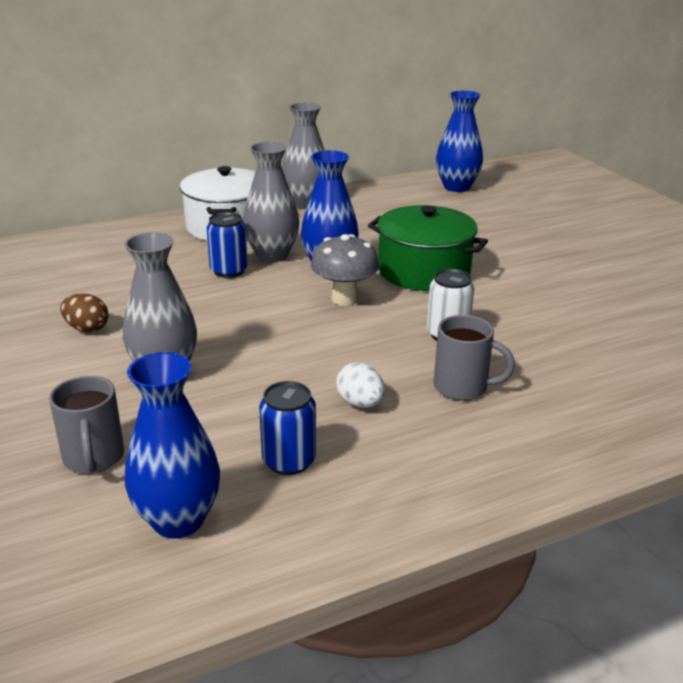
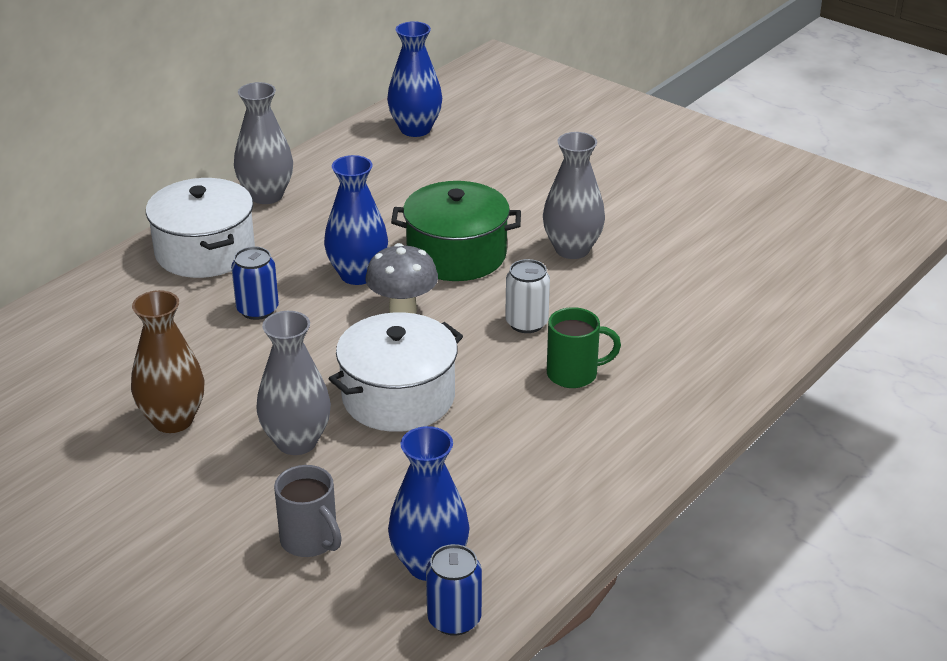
camera: 25 degrees left, 5 degrees up
(87, 328) = (173, 420): brown egg -> brown vase
(272, 255) = (286, 277): grey vase -> grey vase (572, 249)
(283, 362) = (398, 397): none -> white pot
(289, 461) = (478, 487): blue can -> blue can (454, 619)
(360, 403) = (498, 417): white egg -> none
(462, 387) = (574, 374): grey mug -> green mug

